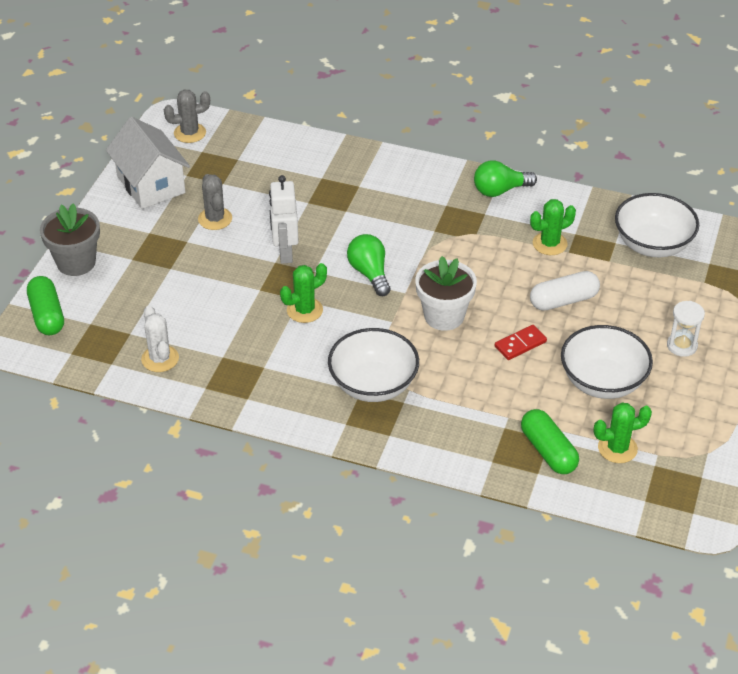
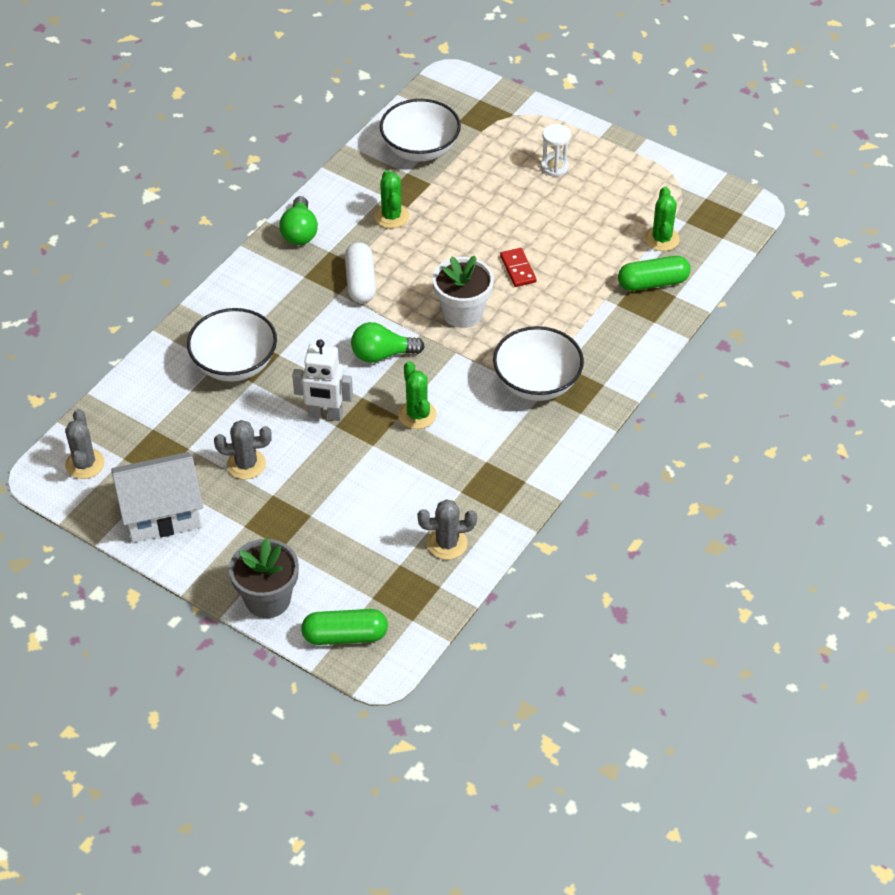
camera: 75 degrees left, 5 degrees up
(160, 359) = (447, 543): white cactus -> grey cactus
(563, 300) = (471, 226): white capsule -> white capsule (360, 282)
(602, 382) = (581, 227): white bowl -> white bowl (235, 364)

